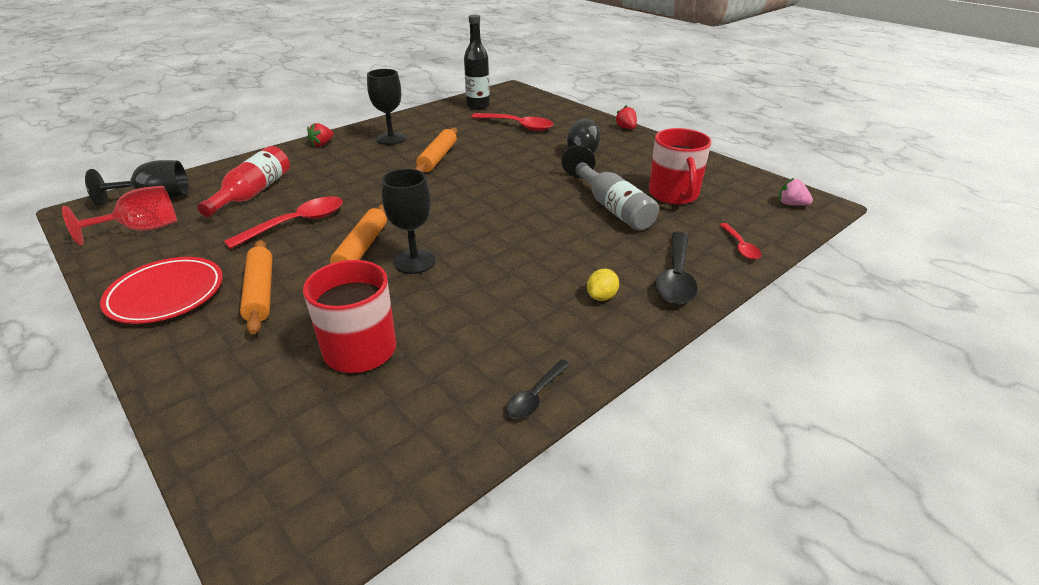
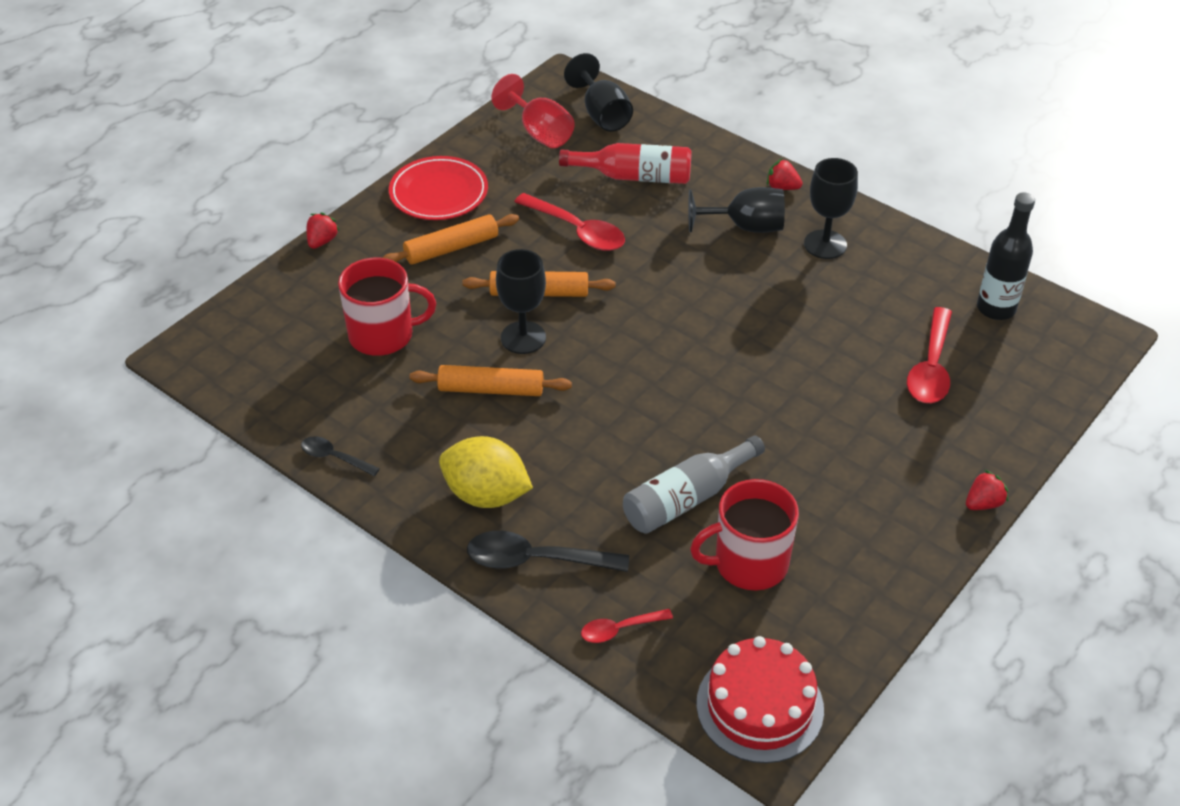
camera: 80 degrees right, 10 degrees up
(161, 391) = (322, 241): none -> red strawberry
(438, 158) = (780, 303): orange rolling pin -> orange rolling pin (491, 389)
(581, 158) = (836, 453): black goblet -> black goblet (745, 227)
(601, 297) = (486, 494): yellow lemon -> yellow lemon, size x2.08
(791, 204) = (760, 706): pink strawberry -> red cake

